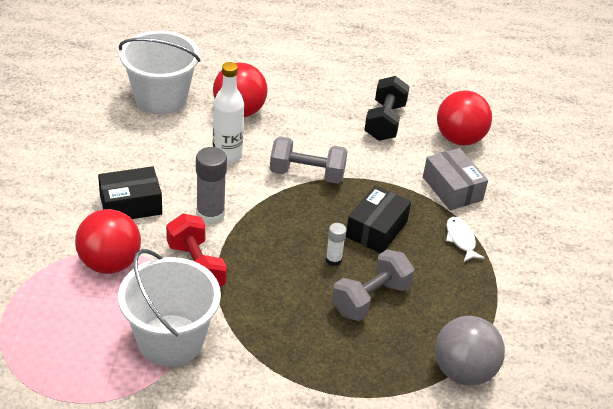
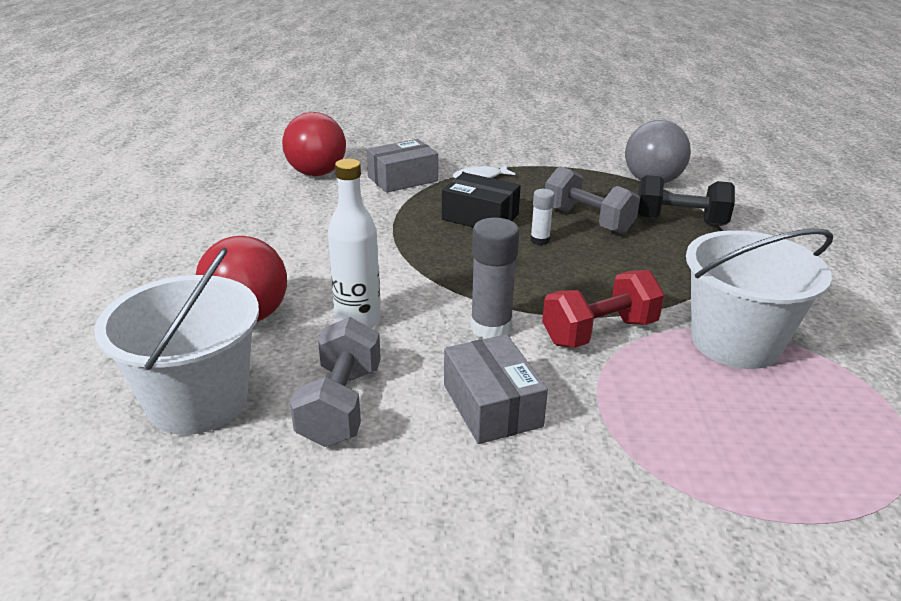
camera: 90 degrees left, 10 degrees down
(110, 263) = (630, 412): red ball -> none
(130, 204) = (491, 405): black box -> grey box
(307, 174) = (391, 259): grey dumbbell -> grey dumbbell (341, 405)
(385, 122) = (283, 211): black dumbbell -> black dumbbell (679, 221)

